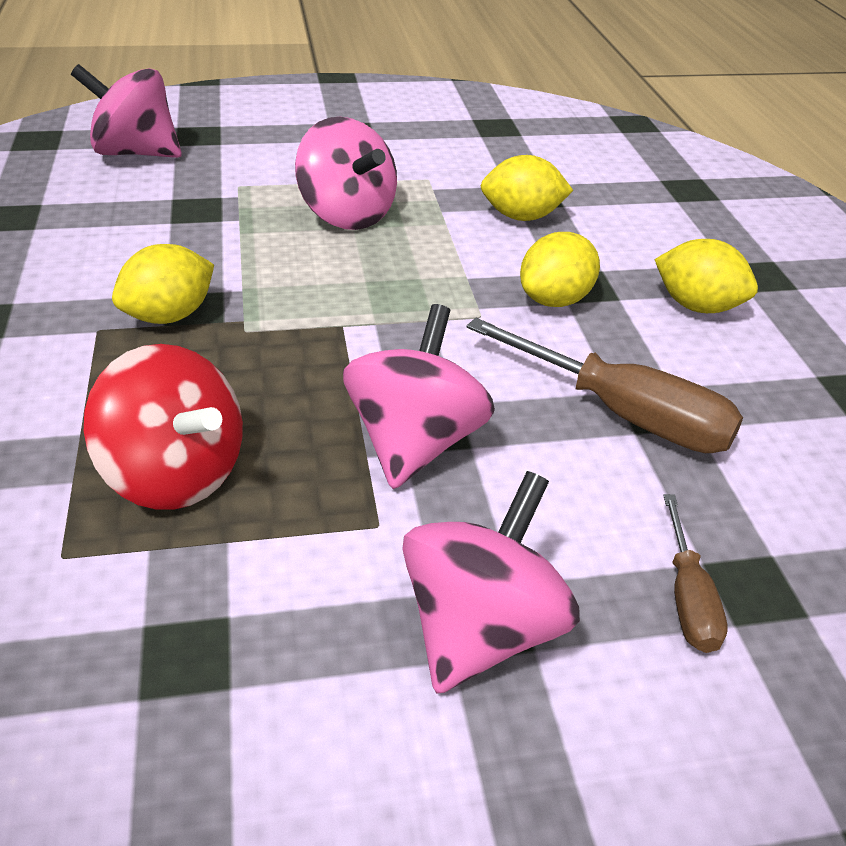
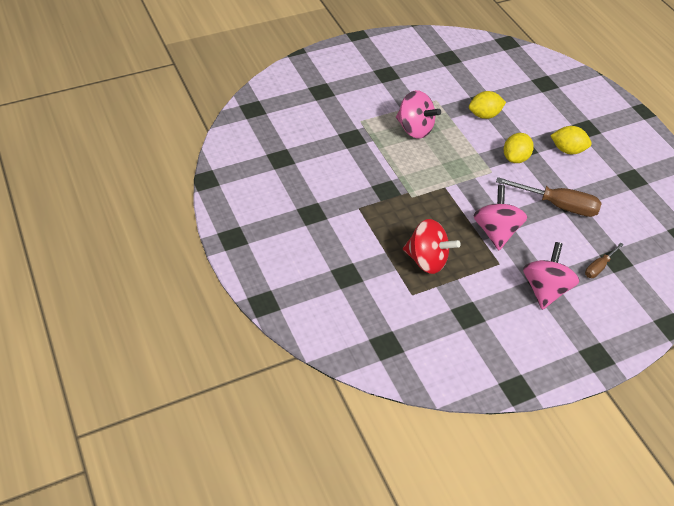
camera: 15 degrees left, 10 degrees up
(135, 153) = (303, 109): pink spinning top -> none
(169, 316) = (380, 196): yellow lemon -> none
(688, 599) = (598, 267): brown screwdriver -> brown screwdriver turned 60 degrees clockwise

